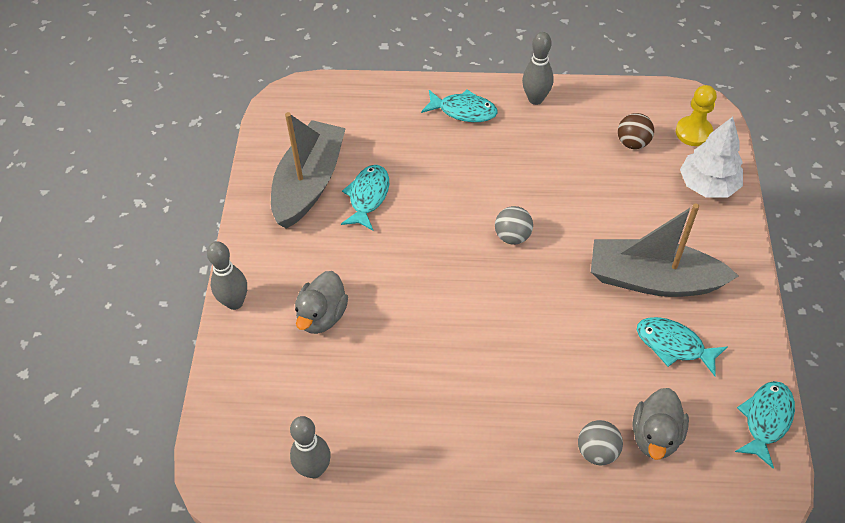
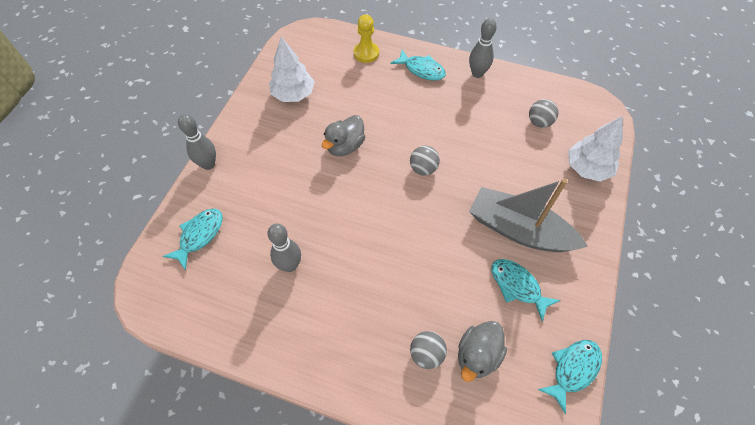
camera: 15 degrees right, 5 degrees up
(309, 183) = (293, 94): grey boat -> white tree
(314, 469) = (211, 303): grey bowling pin -> grey bowling pin (290, 265)
(322, 316) = (264, 190): grey duck -> grey duck (345, 146)
(368, 197) = (330, 114): turquoise fish -> turquoise fish (199, 235)
(633, 143) = (539, 122): brown ball -> grey ball
(693, 132) = (589, 126): yellow pawn -> yellow pawn (366, 53)

